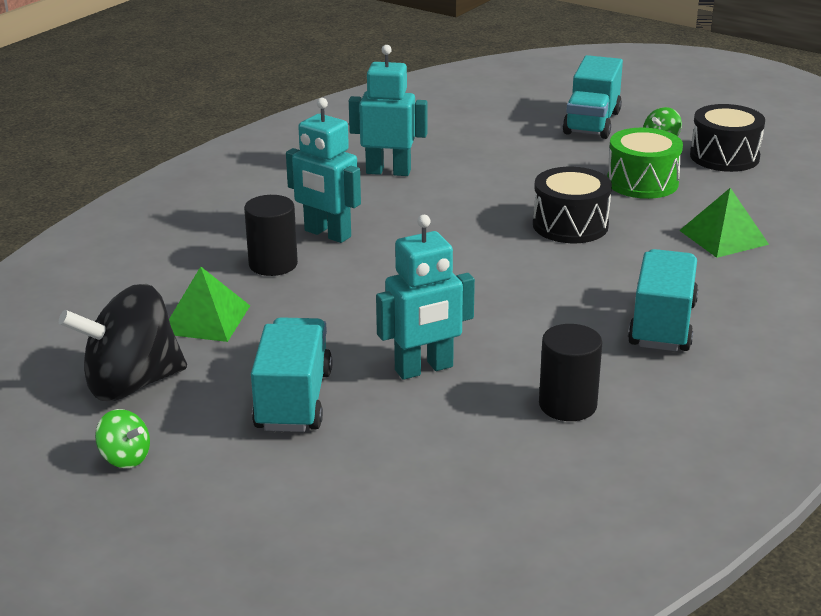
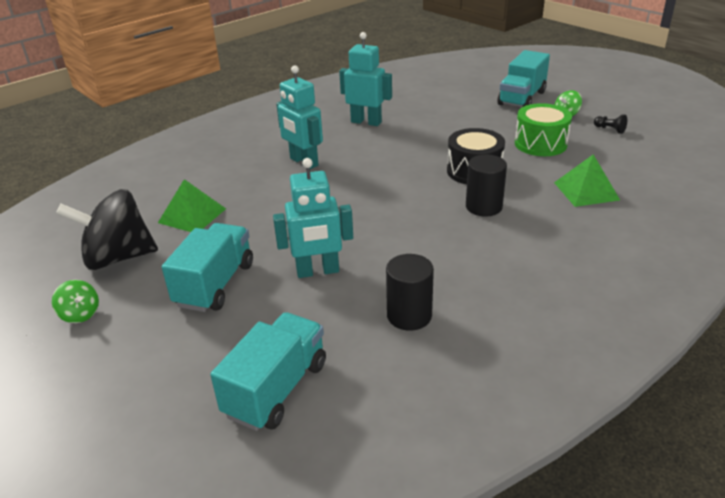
camera: 15 degrees right, 5 degrees up
(273, 264) = (257, 180): black cylinder -> black cylinder (483, 207)
(662, 325) = (510, 257): turquoise truck -> turquoise truck (276, 389)
(724, 157) = (610, 129): black drum -> black pawn

